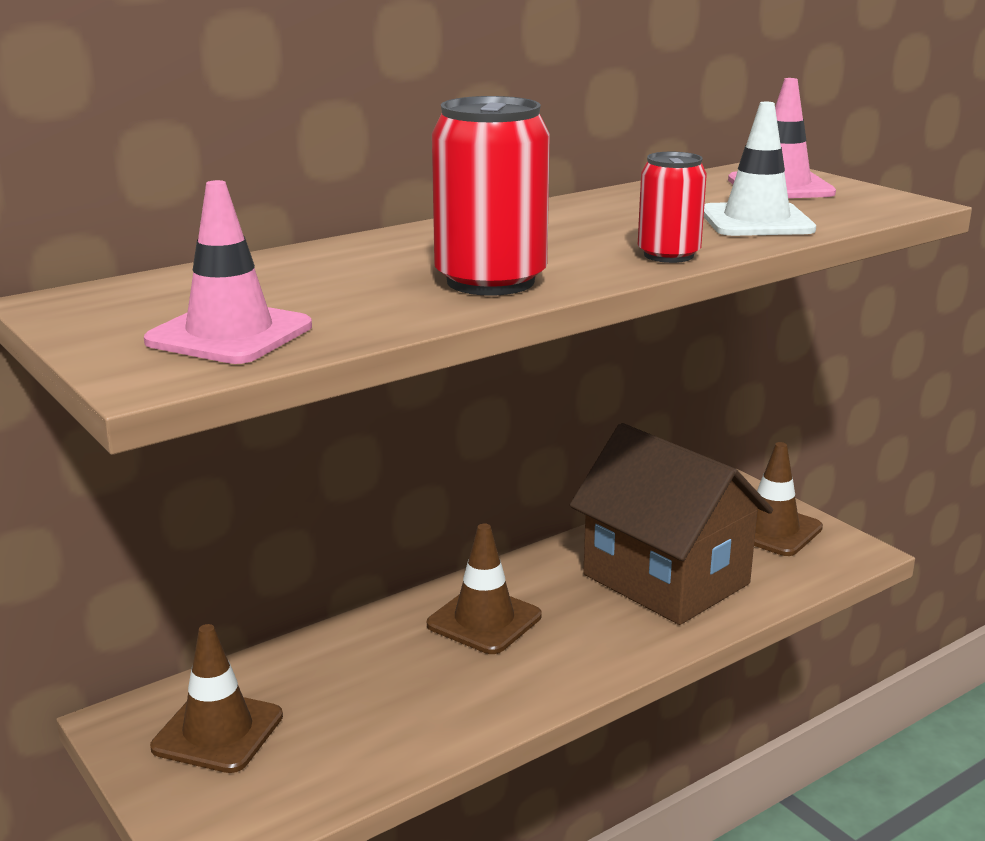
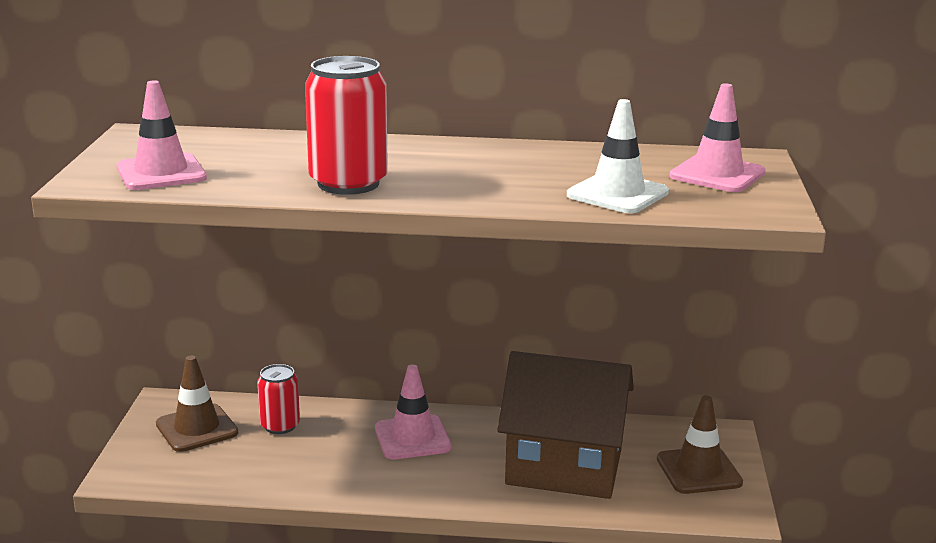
camera: 40 degrees right, 0 degrees up
(484, 620) = (412, 438): brown traffic cone -> pink traffic cone
(666, 579) = (564, 467): brown house -> brown house turned 75 degrees counterclockwise
(668, 255) = (491, 199): red can -> red can (280, 426)

